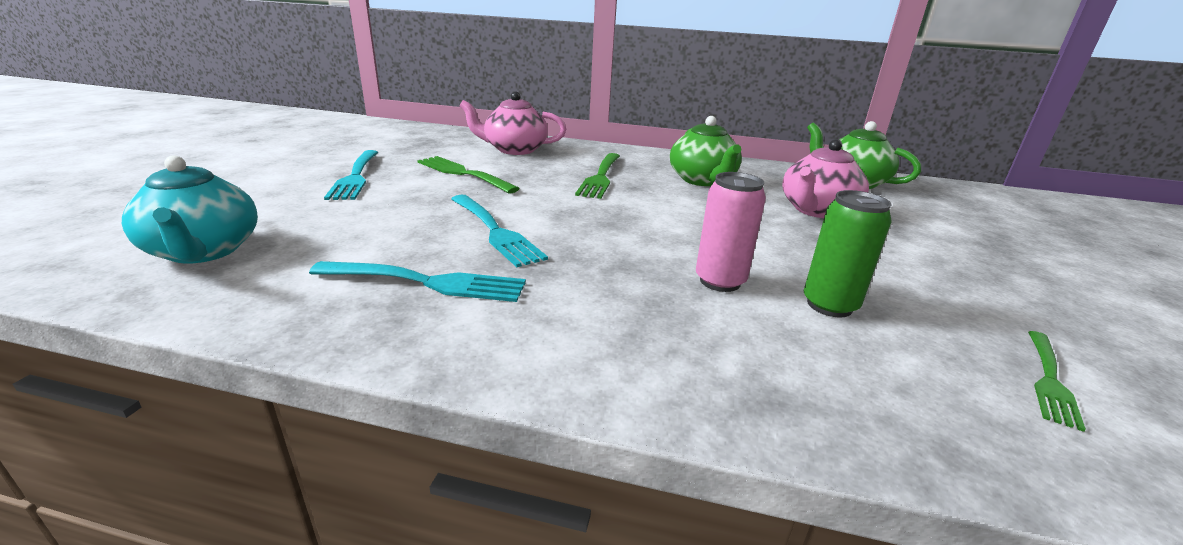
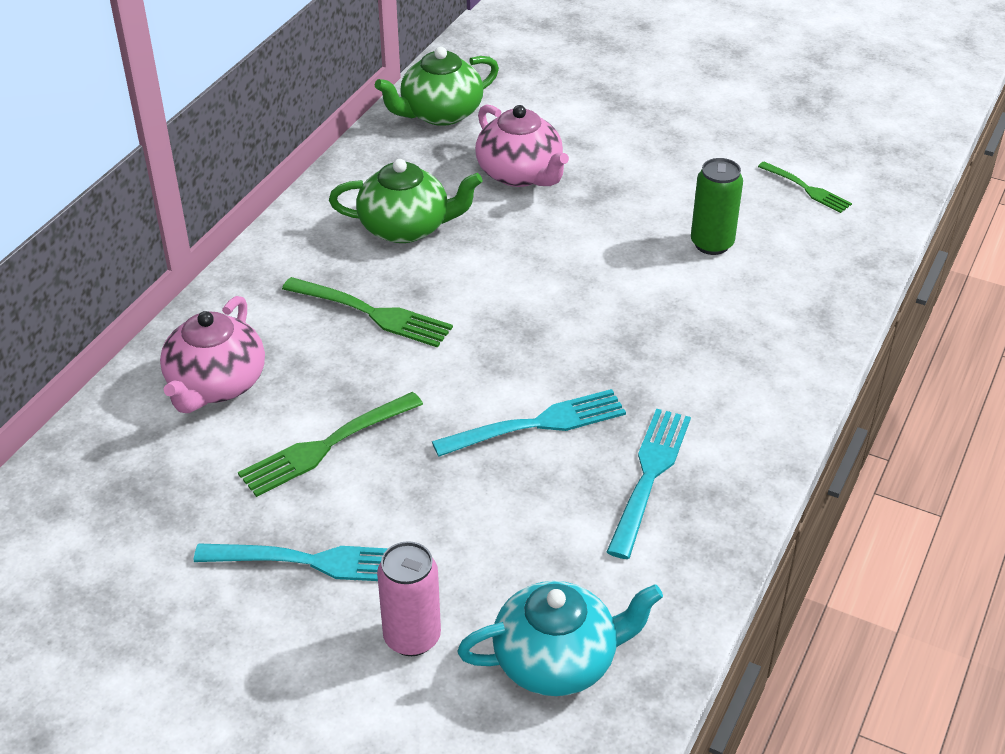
camera: 75 degrees left, 15 degrees up
(720, 281) = (667, 290): pink can -> pink can (412, 637)

